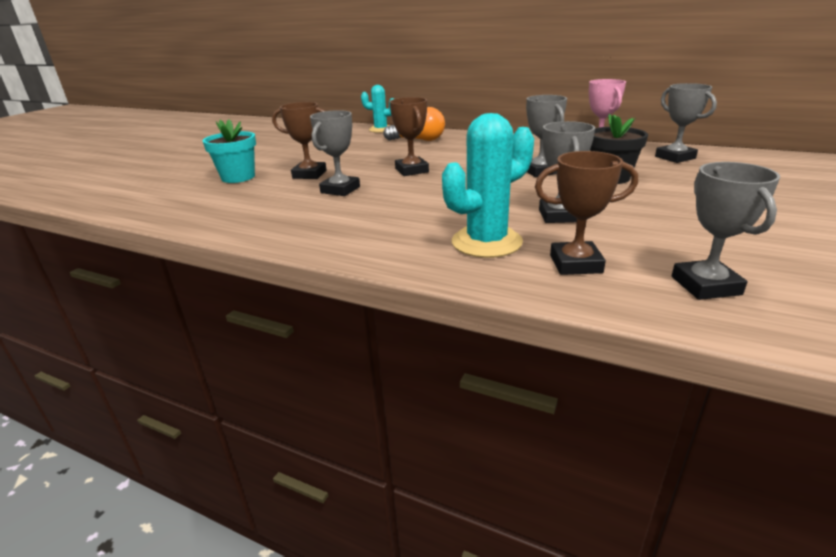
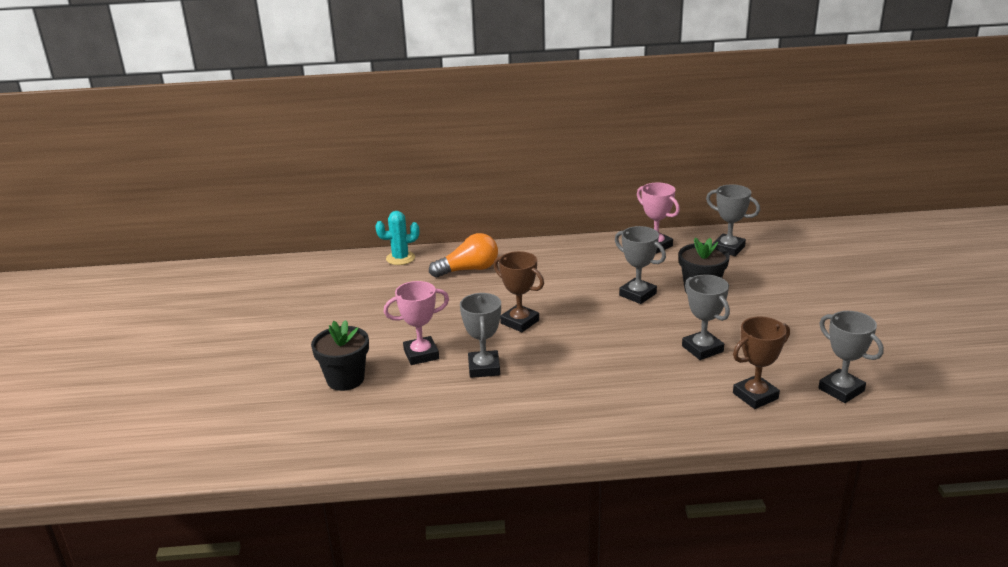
camera: 30 degrees left, 0 degrees up
(238, 177) = (345, 379): turquoise flower pot -> black flower pot
(309, 174) = (421, 354): brown trophy -> pink trophy
(486, 242) = (678, 394): turquoise cactus -> none

